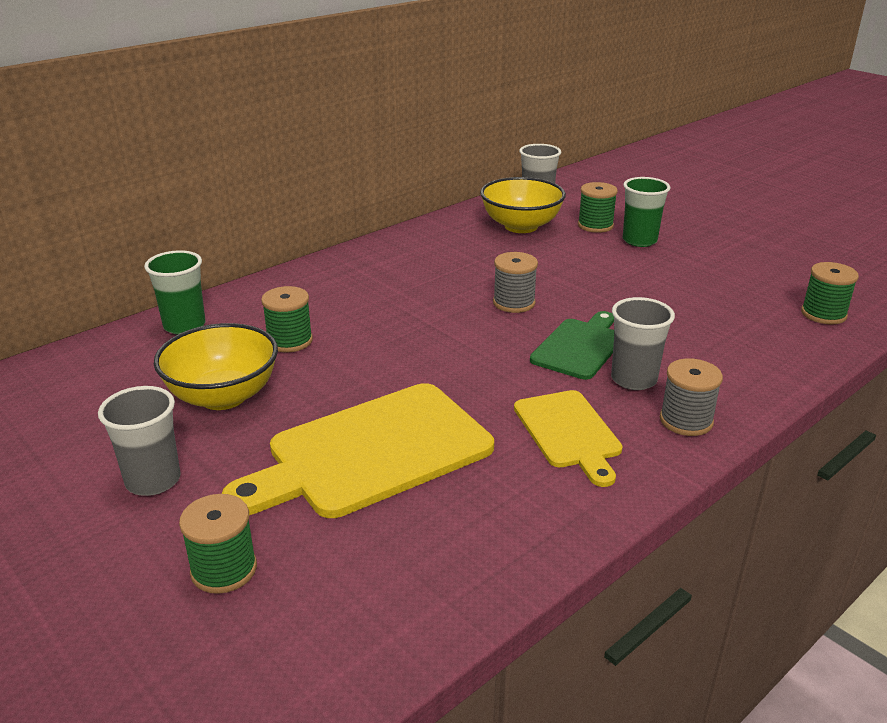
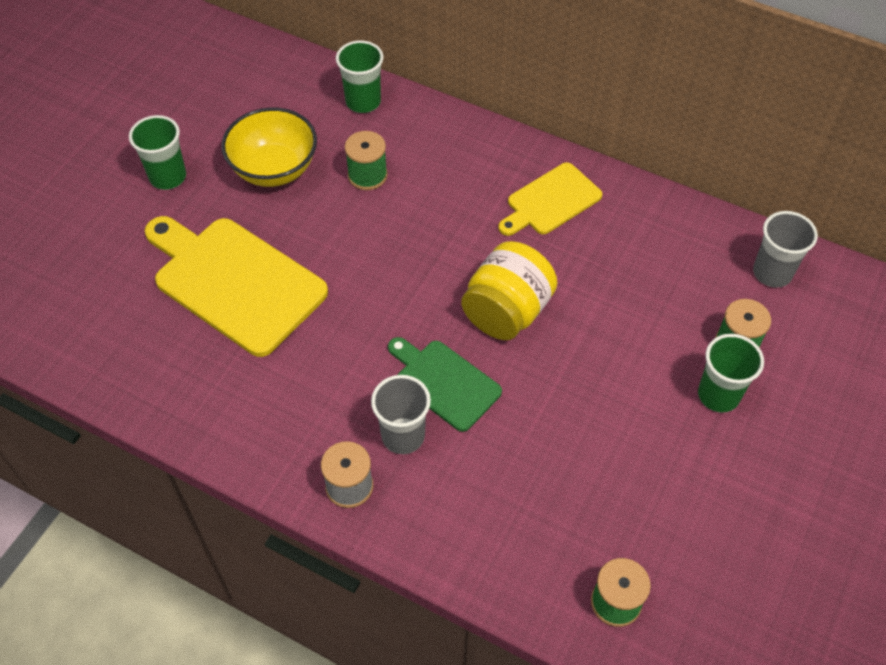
camera: 70 degrees right, 25 degrees up
(153, 480) = (168, 177): grey cup -> green cup
(224, 569) = (96, 250): green spool -> none
(514, 303) = (507, 311): grey spool -> yellow jar
(521, 226) = (692, 274): yellow bowl -> none
(569, 432) = (302, 402): yellow cutting board -> yellow cutting board (551, 201)
(579, 347) = (444, 382): green cutting board -> green cutting board turned 150 degrees counterclockwise

